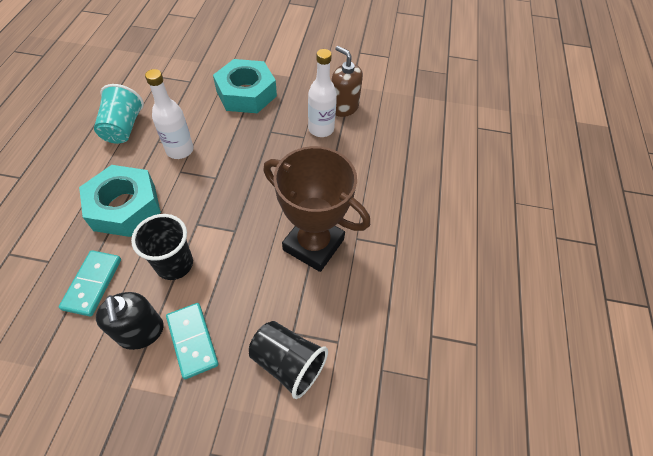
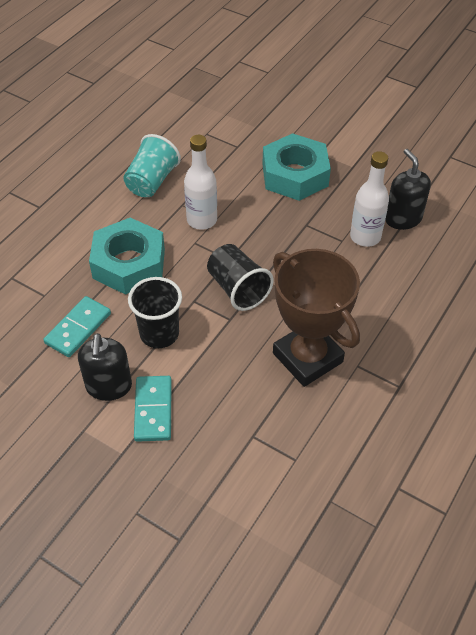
camera: 25 degrees right, 5 degrees down
(288, 363) = (237, 461): black cup -> black cup (238, 289)
(344, 107) = (403, 218): brown soap dispenser -> black soap dispenser

